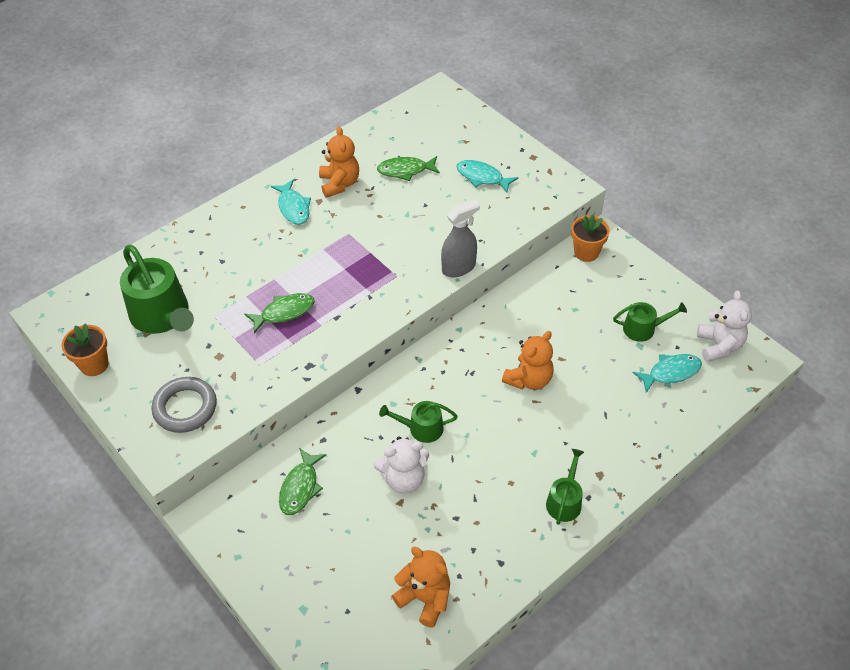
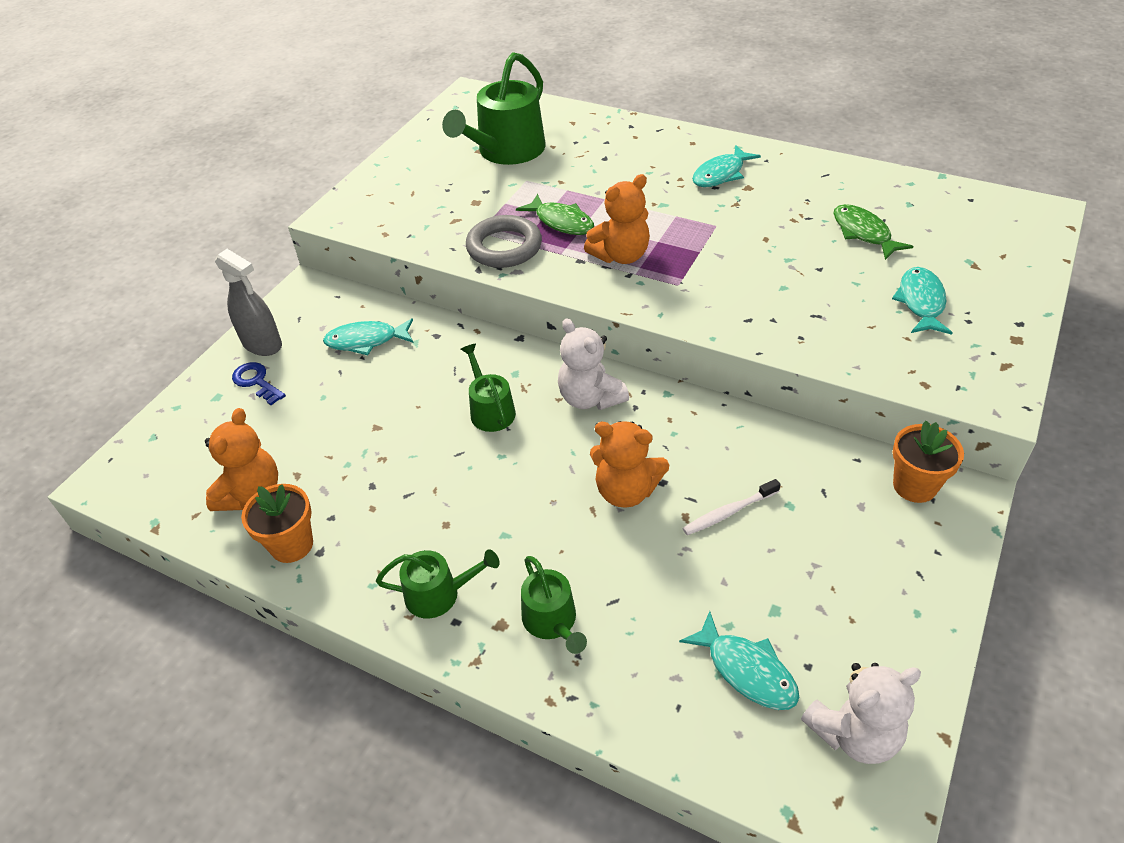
camera: 70 degrees right, 5 degrees down
(94, 365) = (424, 138): orange flower pot -> orange flower pot (292, 545)
(185, 408) = (399, 206): grey ring -> grey ring (504, 247)
(300, 487) = (366, 341): green fish -> turquoise fish
(302, 576) = (256, 382): none -> blue key
(339, 184) = (789, 192): orange teddy bear -> orange teddy bear (621, 255)
(404, 479) = (410, 419): white teddy bear -> white teddy bear (590, 398)
(459, 267) = (734, 333): grey spray bottle -> grey spray bottle (262, 344)
(567, 338) = (728, 512): none -> white toothbrush
(643, 329) = (813, 605): green watering can -> green watering can (552, 621)

